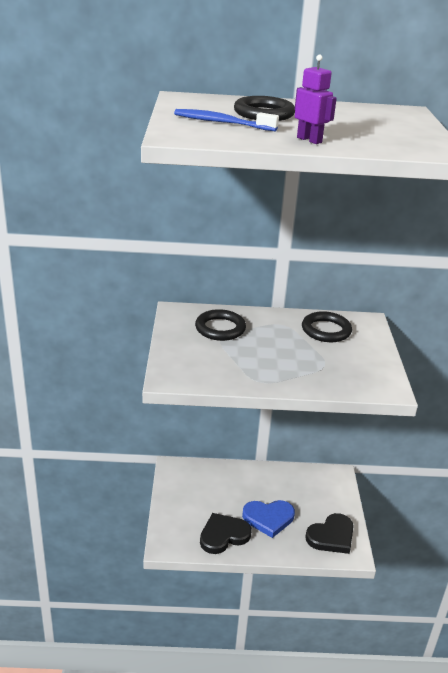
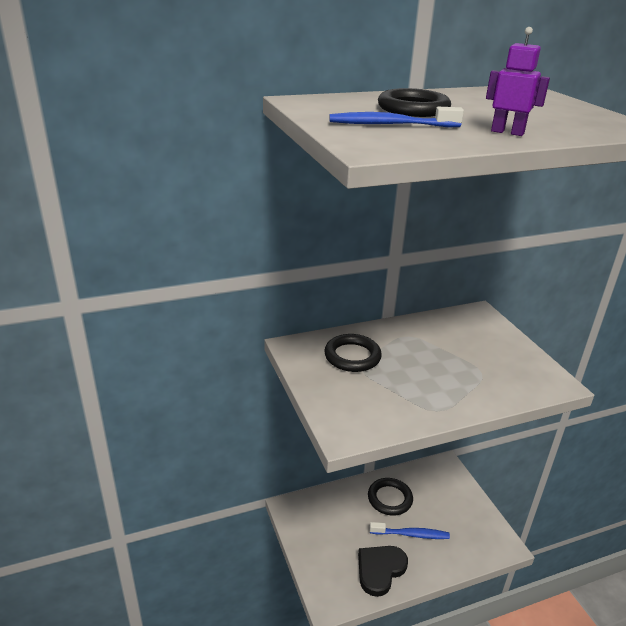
camera: 20 degrees left, 0 degrees up
(268, 518) = (411, 534): blue heart -> blue toothbrush
(326, 330) = (452, 332): black ring -> black ring (390, 499)
(331, 536) = (477, 534): black heart -> none

